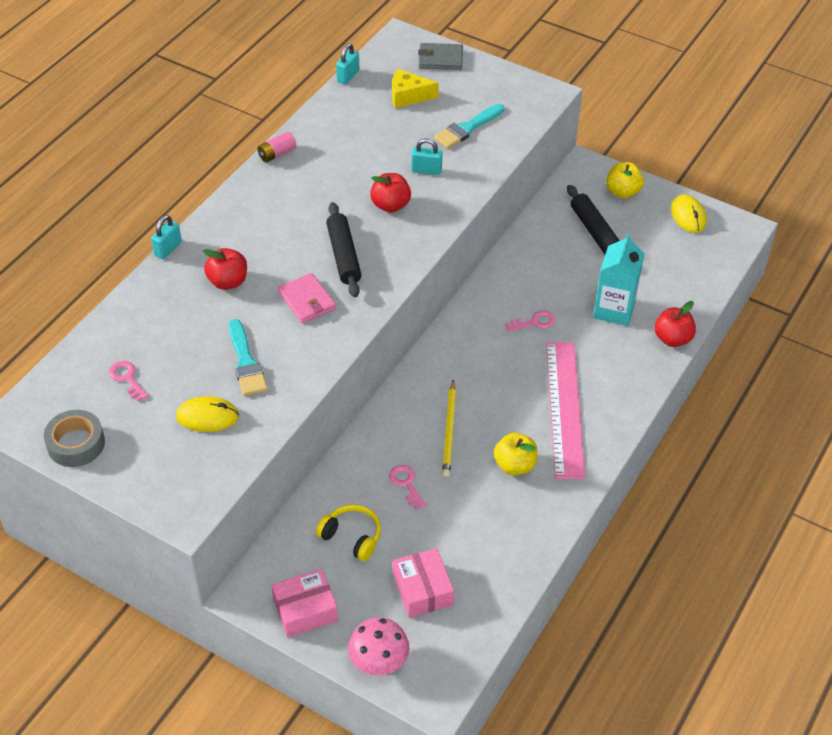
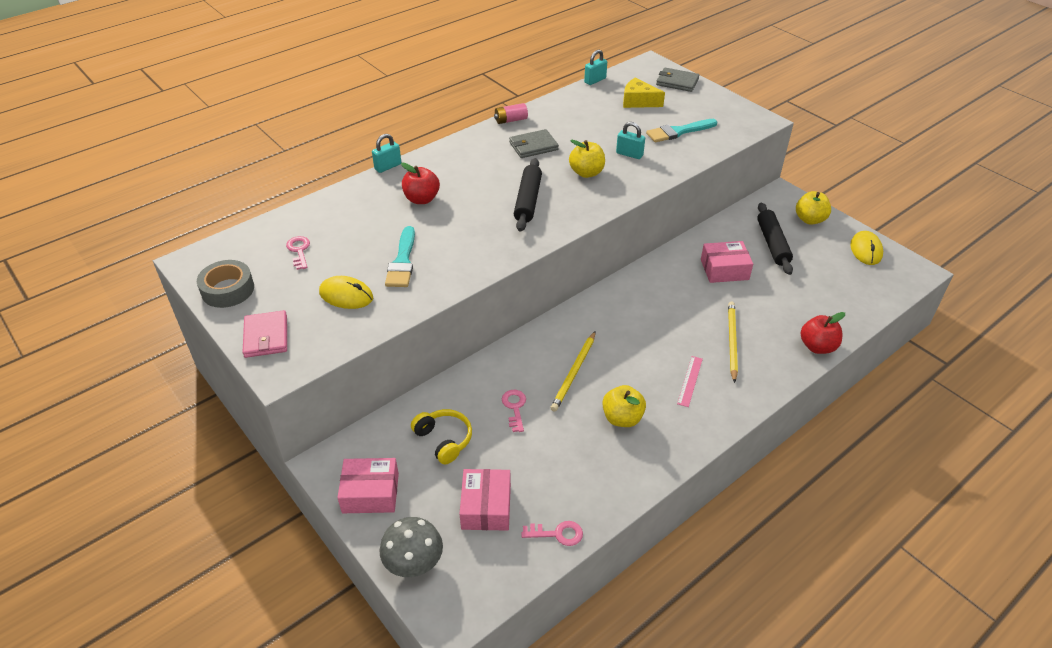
camera: 20 degrees right, 5 degrees down
(307, 301) = (479, 227): pink wallet -> pink wallet (266, 336)
(318, 183) = (533, 146): none -> grey wallet
(379, 660) = (413, 562): pink mushroom -> grey mushroom
(390, 205) = (586, 173): red apple -> yellow apple
(534, 322) = (689, 303): pink key -> pink key (557, 534)
(556, 274) = (724, 269): none -> pink box
(565, 408) = (690, 381): pink ruler -> pink ruler, size x0.40
(590, 355) = (732, 341): none -> yellow pencil
(614, 310) = (768, 309): turquoise carton -> none

